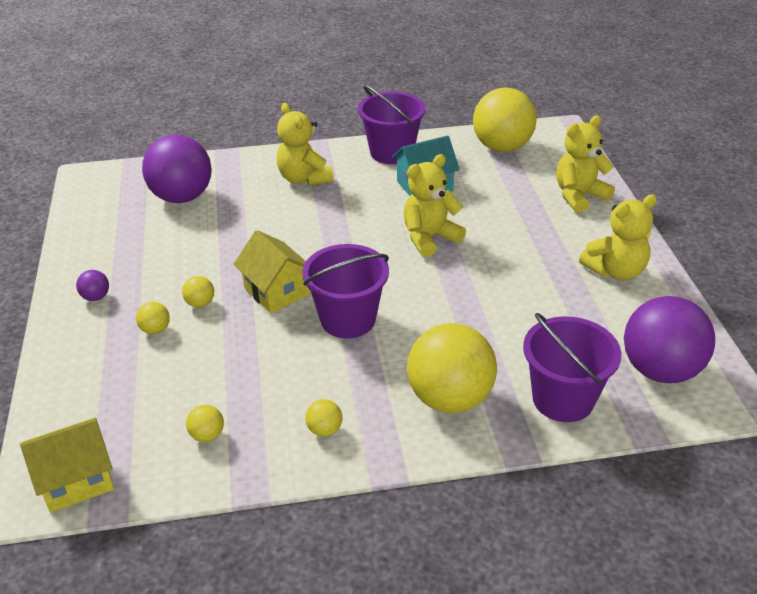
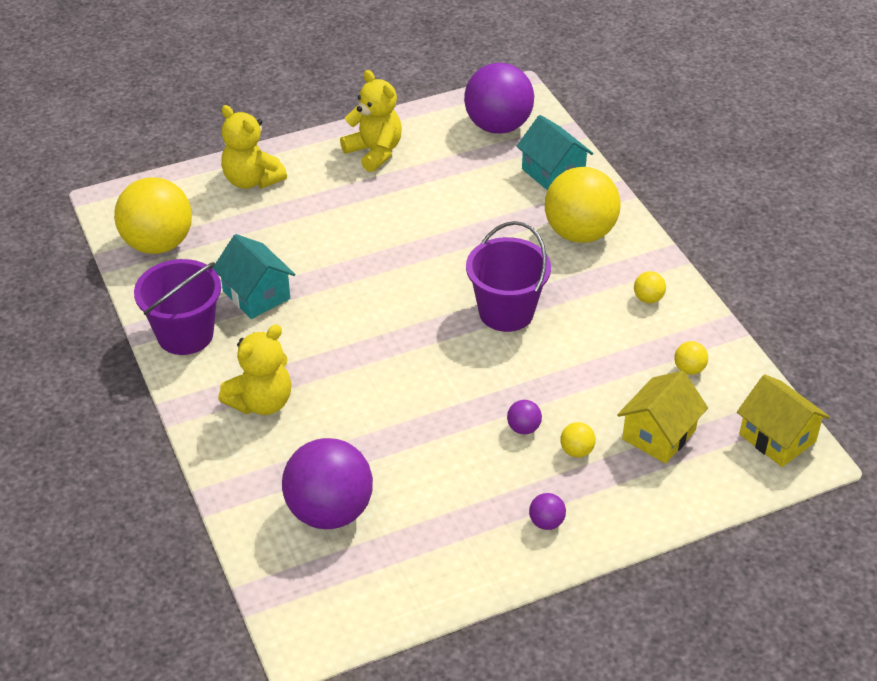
camera: 105 degrees left, 5 degrees up
(200, 303) = (523, 428): yellow ball -> purple ball
(276, 291) = (483, 373): yellow house -> yellow house (659, 435)
(429, 238) = (356, 276): yellow teddy bear -> none
(563, 399) = (553, 173): purple bucket -> turquoise house

